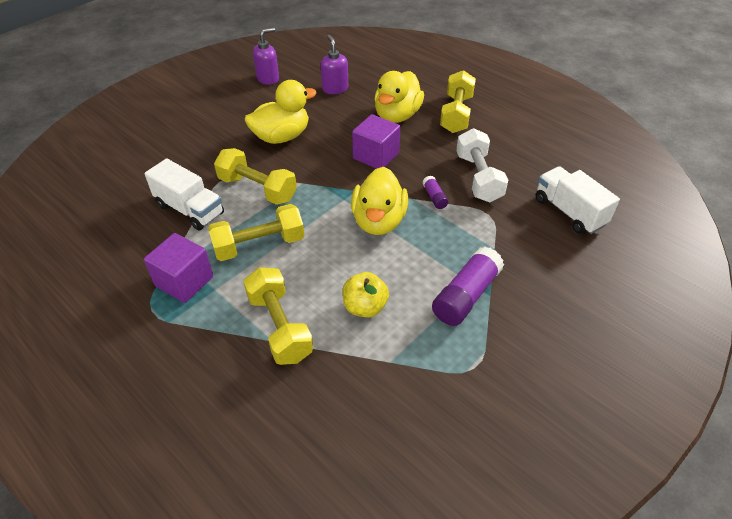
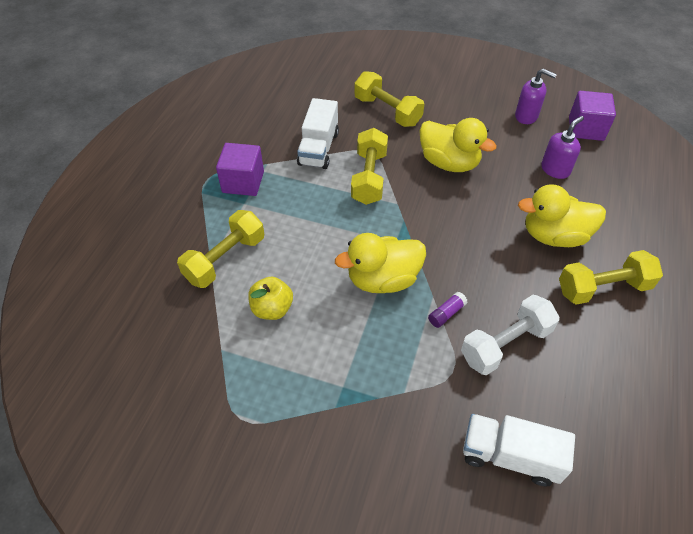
camera: 65 degrees right, 5 degrees up
(259, 245) = (304, 208): yellow dumbbell -> yellow dumbbell (387, 111)
(376, 156) = (474, 242): purple cube -> purple cube (586, 129)
(466, 296) = (324, 385): purple glue stick -> none
(569, 212) = (510, 456): white truck -> white truck turned 105 degrees counterclockwise

